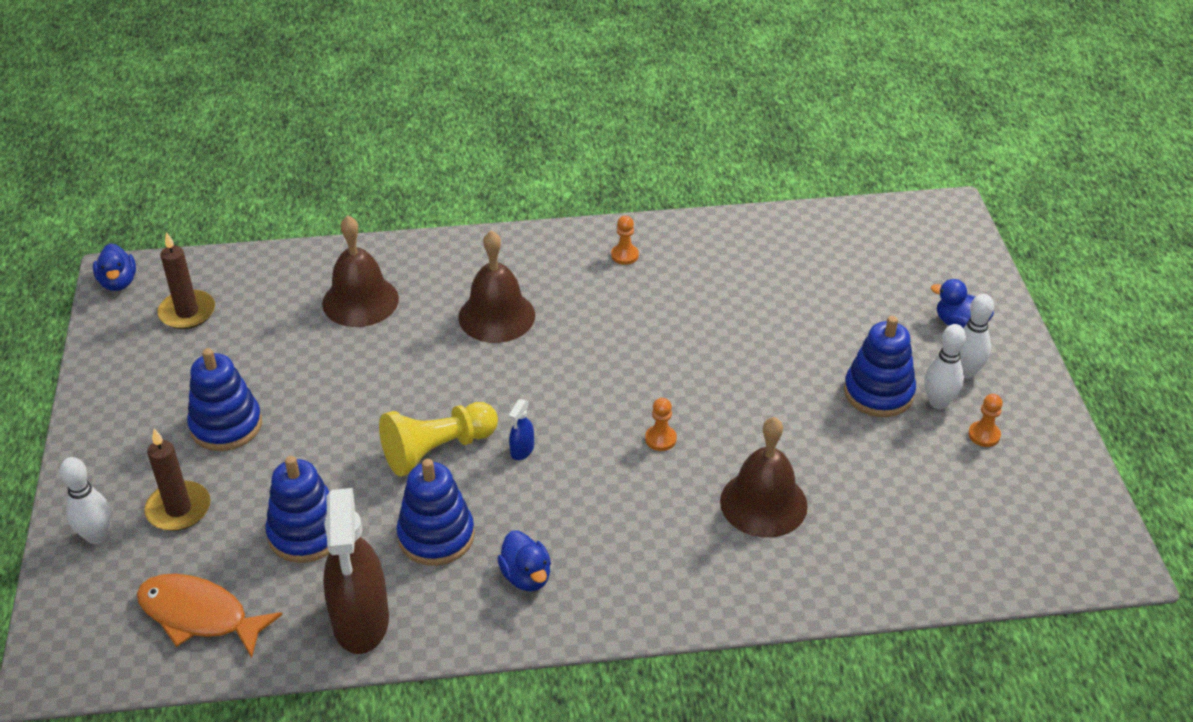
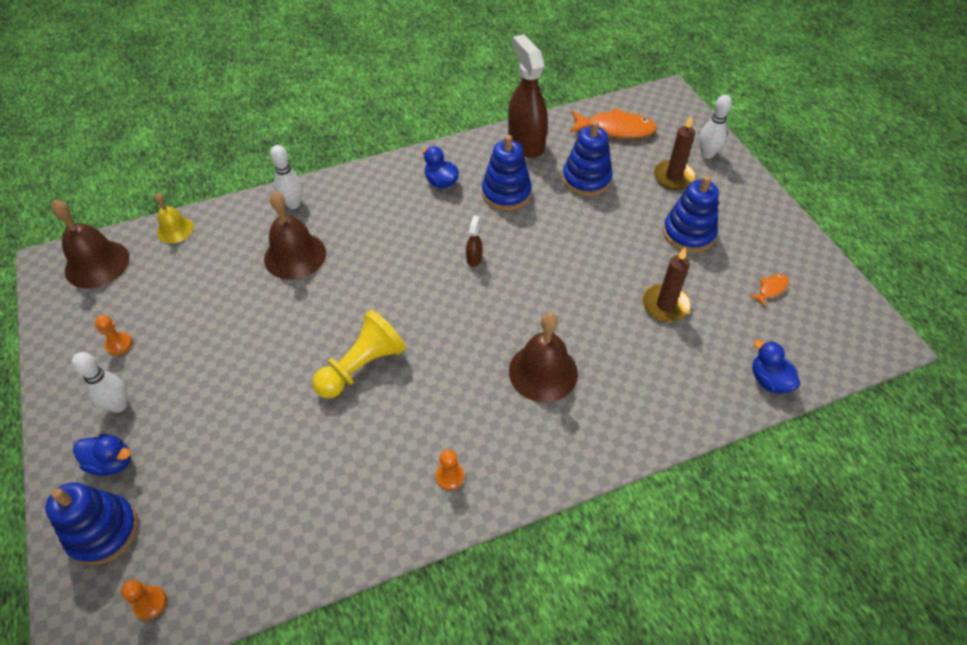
camera: 165 degrees right, 10 degrees up
(118, 282) = (878, 333): blue duck -> blue duck (769, 380)
(187, 312) = (796, 317): brown candle -> brown candle (665, 305)
(187, 344) = (770, 289): none -> orange fish
(360, 301) = (667, 361): brown bell -> brown bell (97, 264)
(437, 450) = (533, 246): yellow pawn -> yellow pawn (362, 366)
(522, 450) = (474, 258): blue spray bottle -> brown spray bottle
(660, 439) = (375, 287): orange pawn -> orange pawn (150, 603)
(878, 393) = (201, 366): blue stacking toy -> blue stacking toy (103, 531)
(938, 402) = (150, 367): white bowling pin -> white bowling pin (293, 204)
(942, 580) = (175, 230): none -> yellow bell

